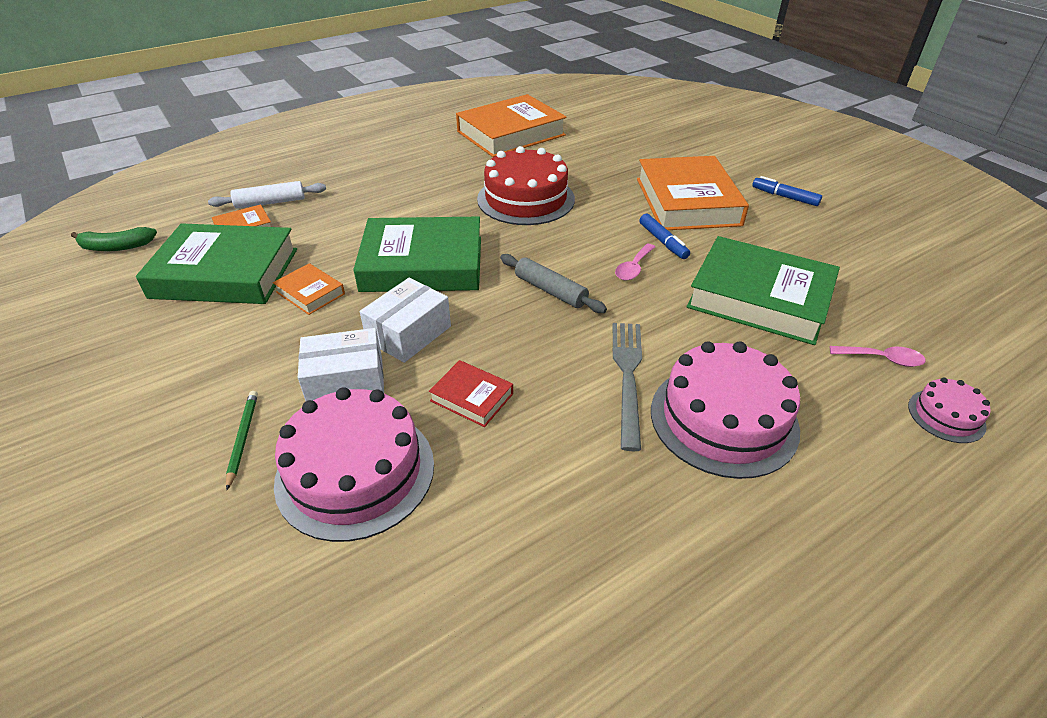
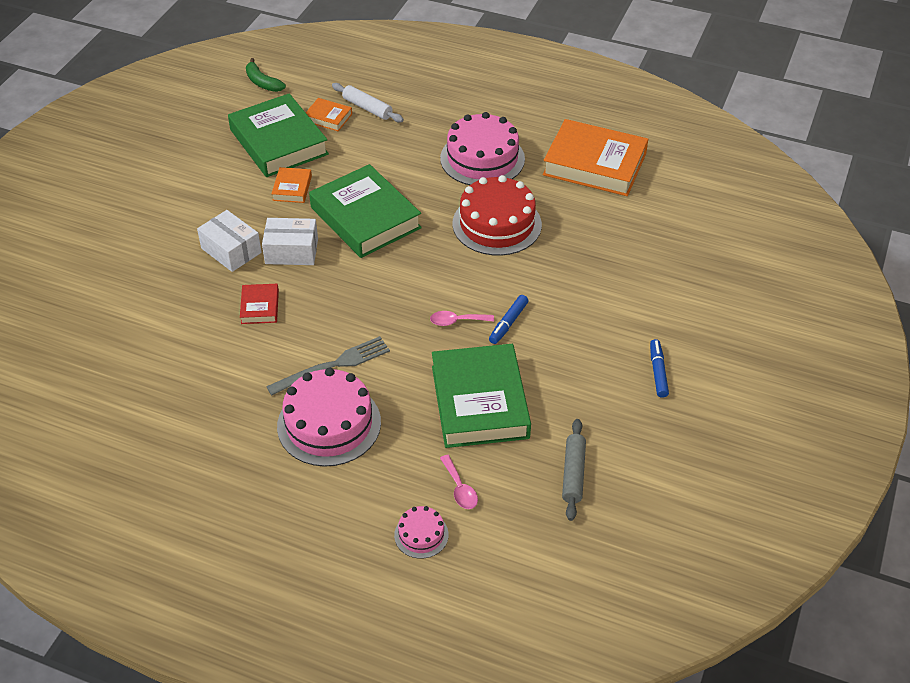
camera: 55 degrees right, 5 degrees up
(243, 439) = (163, 239): green pencil -> none
(355, 472) = (173, 293): pink cake -> pink cake (482, 158)
(550, 291) = (390, 291): grey rolling pin -> grey rolling pin (573, 473)
(687, 201) = (586, 314): orange book -> none

